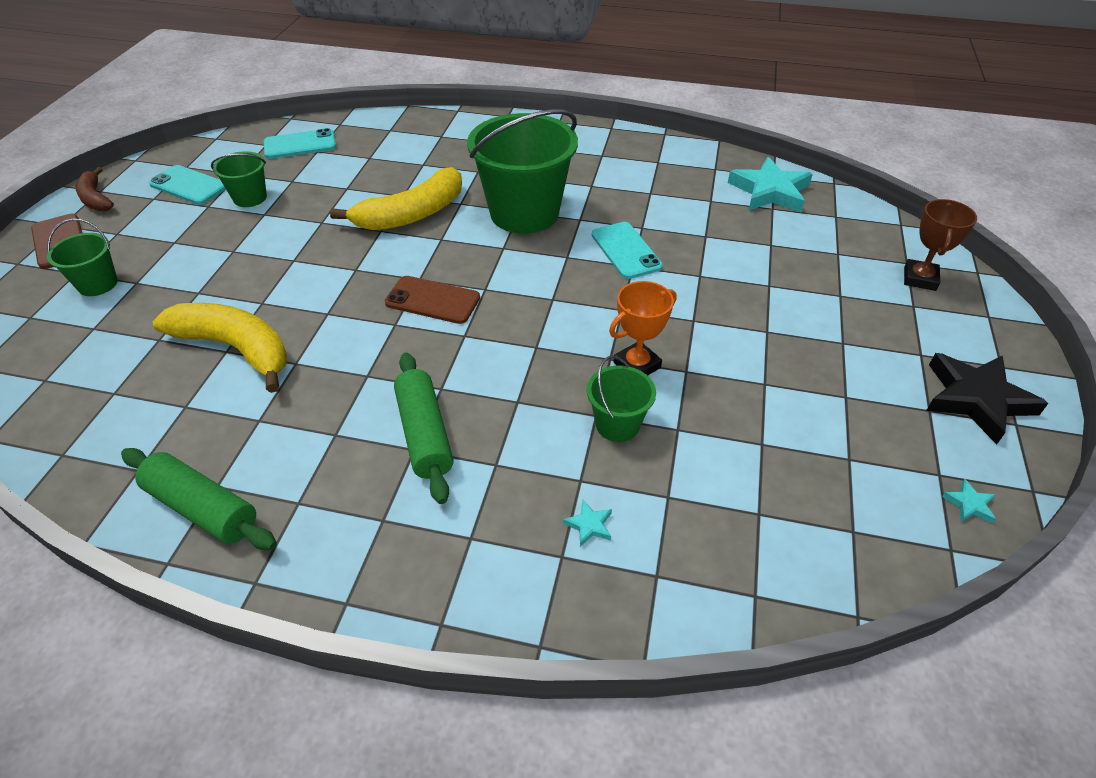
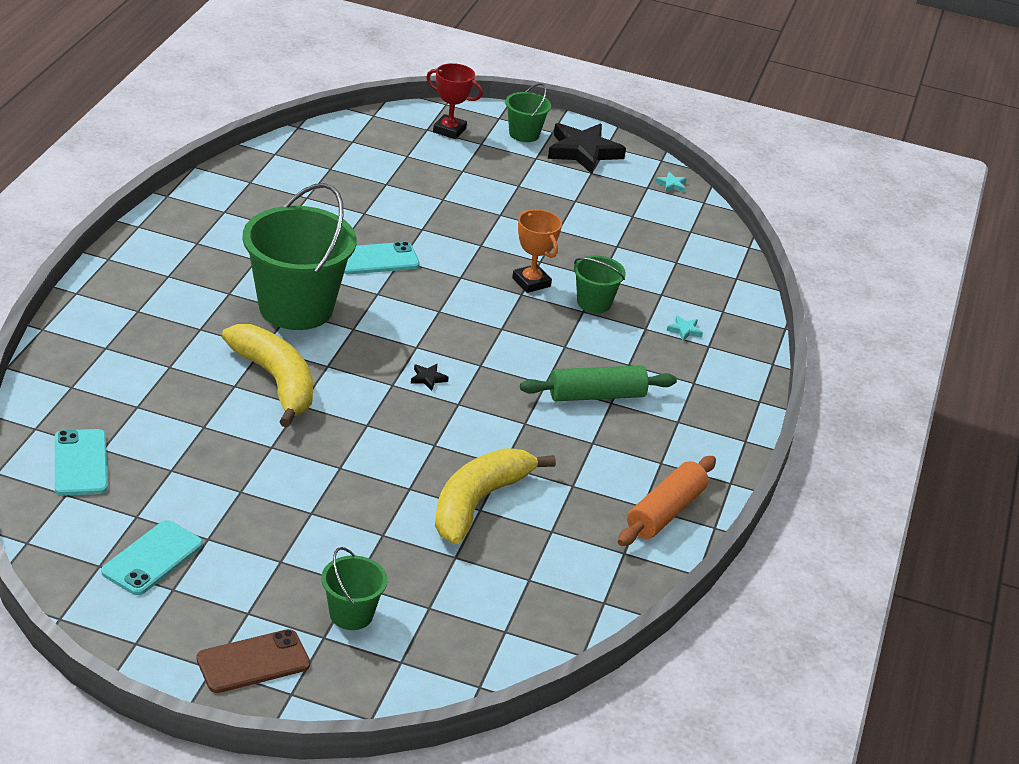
camera: 90 degrees left, 10 degrees down
(95, 198) = (156, 643): brown banana -> none
(202, 508) = (665, 512): green rolling pin -> orange rolling pin
(250, 198) = (201, 503): green bucket -> green bucket (524, 134)
(432, 300) = (428, 378): brown phone -> black star
(770, 191) = (302, 162): turquoise star -> none
(919, 279) = (449, 130): brown trophy -> red trophy

